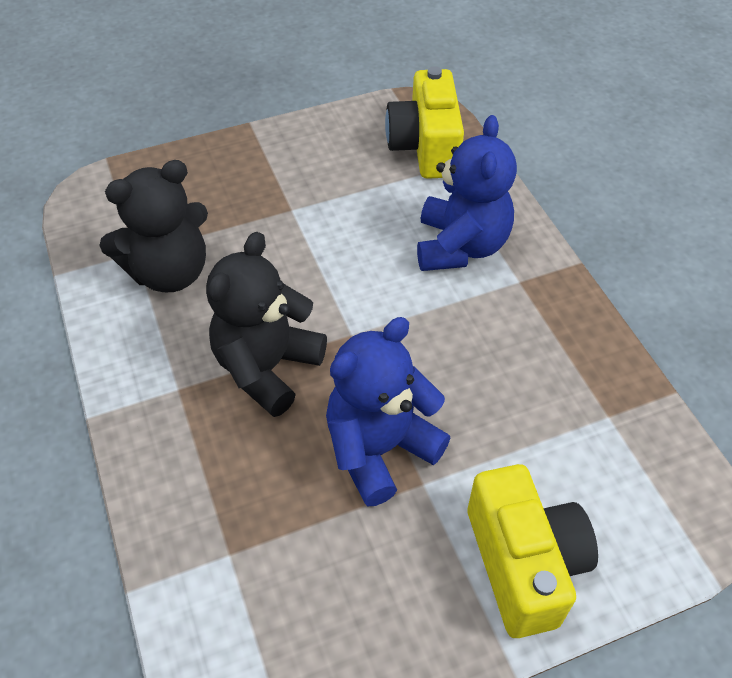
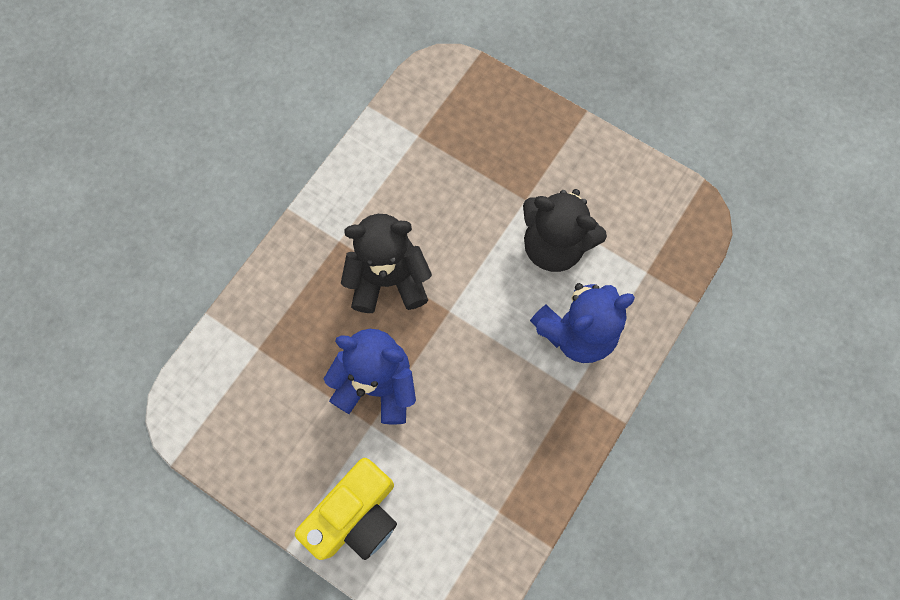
camera: 55 degrees right, 20 degrees up
(169, 272) = (417, 168): black teddy bear -> black teddy bear (554, 245)
(425, 147) = (657, 246): yellow camera -> none

